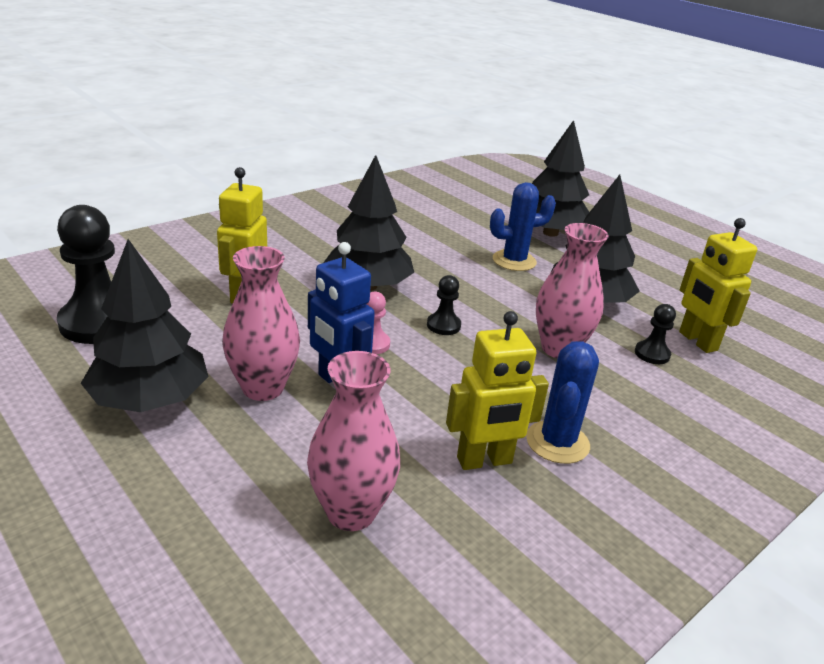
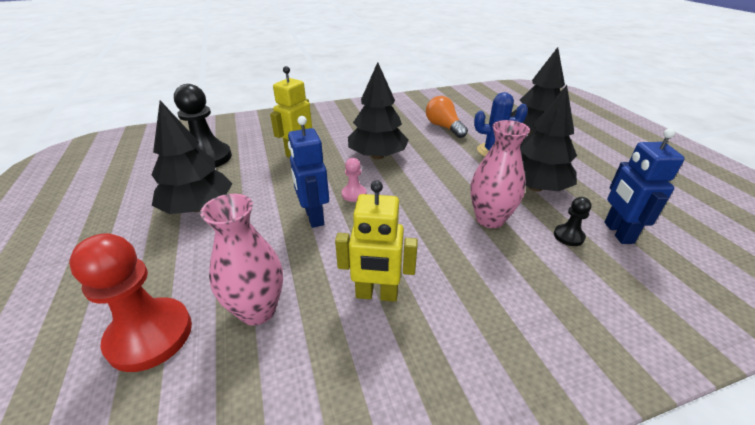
camera: 25 degrees right, 5 degrees up
(227, 576) = (150, 335): none -> red pawn
(263, 388) = (265, 212): pink vase -> none
(432, 234) = (444, 127): none -> orange light bulb
(443, 325) = (411, 189): black pawn -> none
(557, 442) = (443, 293): blue cactus -> none
(697, 341) = (618, 232): yellow robot -> blue robot

